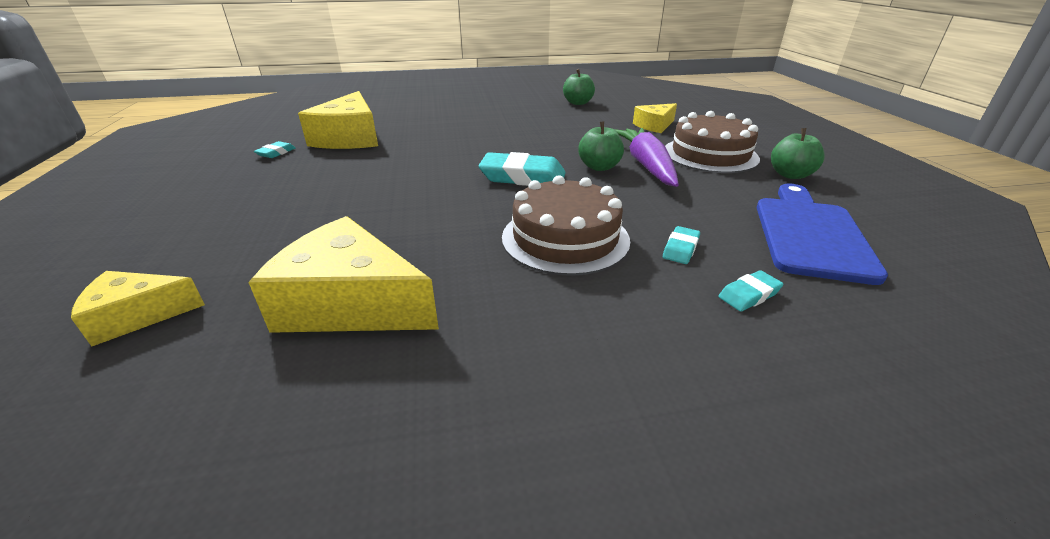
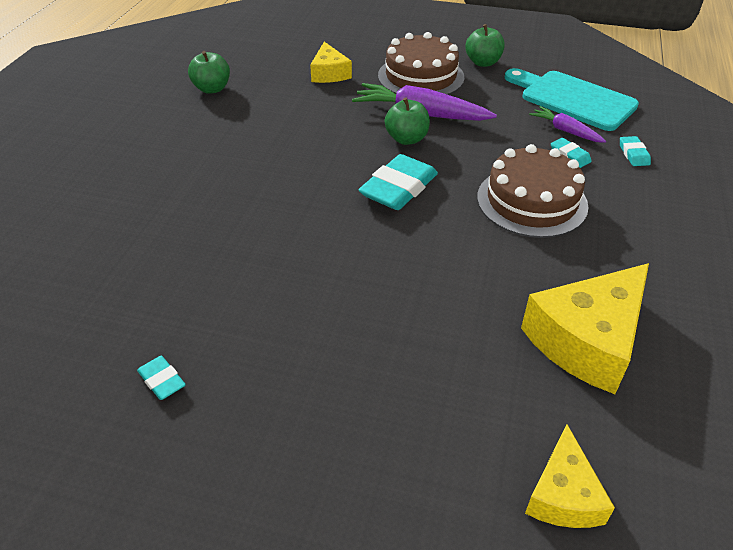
camera: 65 degrees left, 10 degrees up
(350, 138) = (163, 296): yellow cheese -> none
(730, 239) = (565, 131): none -> purple carrot
(810, 234) = (573, 99): blue cutting board -> turquoise cutting board

